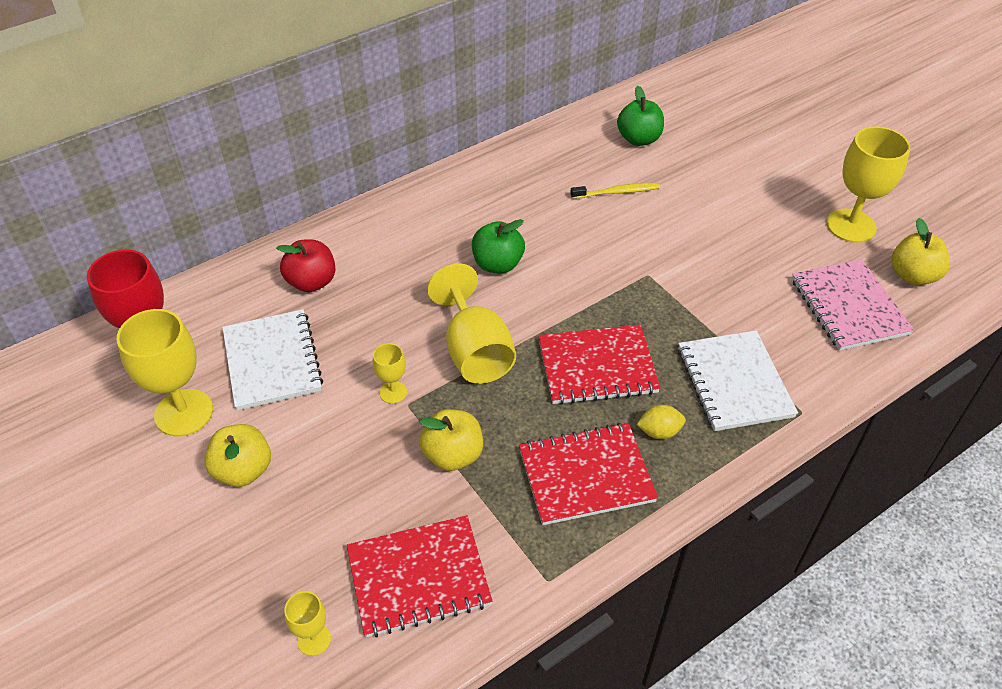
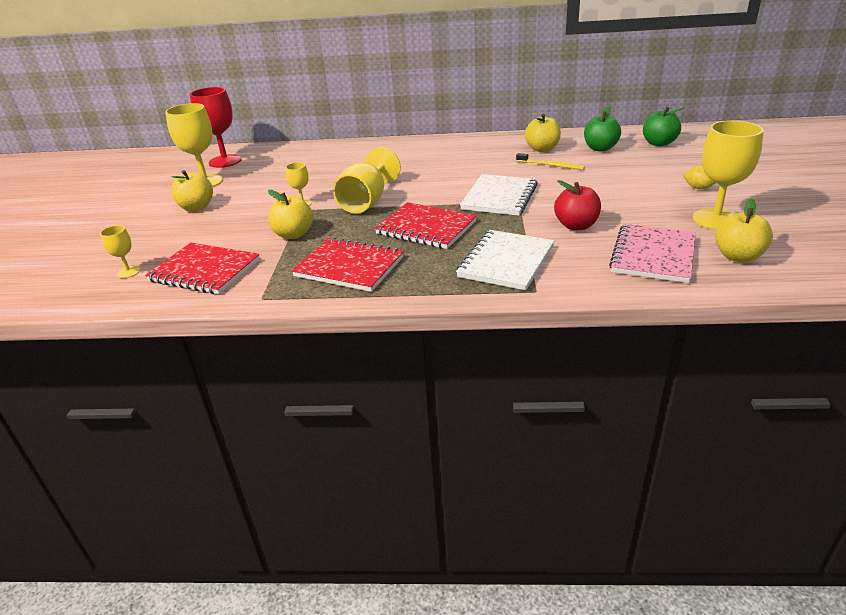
camera: 40 degrees right, 15 degrees down
(272, 361) = (267, 177): white notebook -> white notebook (499, 197)
(311, 282) = (327, 157): red apple -> red apple (576, 226)
(497, 264) = (431, 175): green apple -> green apple (659, 143)
(576, 162) = (542, 149): none -> yellow apple
(659, 431) = (421, 265): yellow lemon -> yellow lemon (698, 188)

